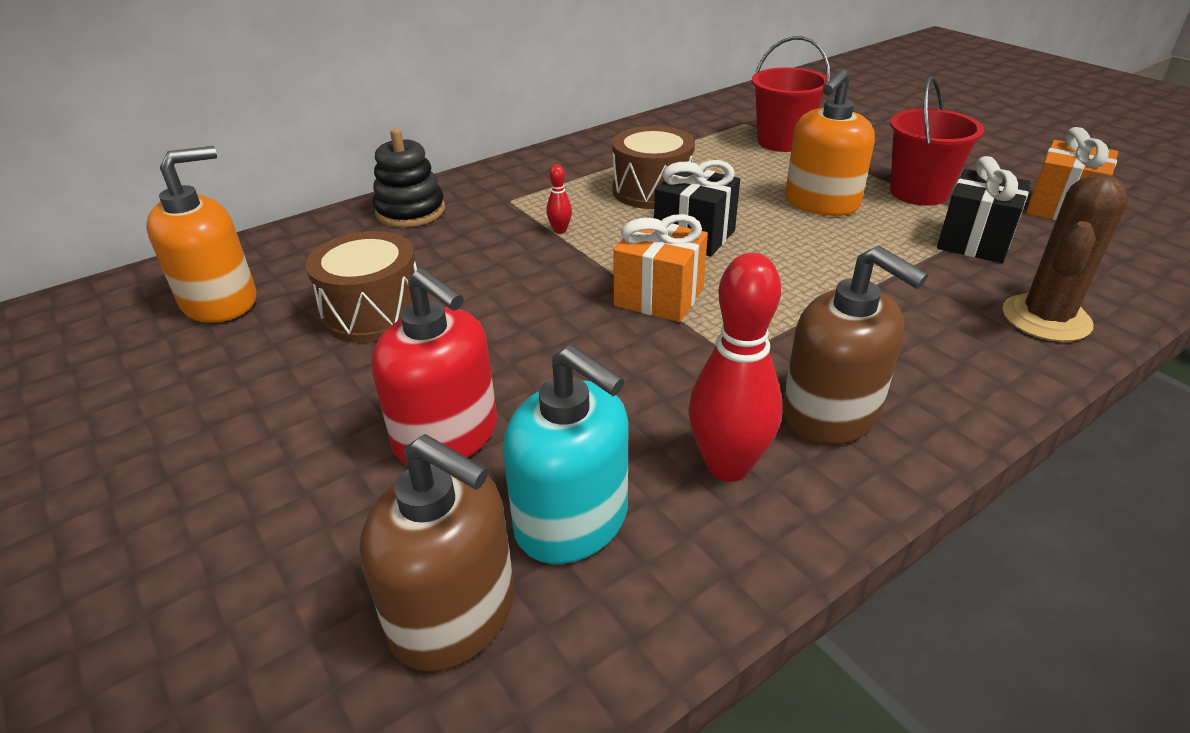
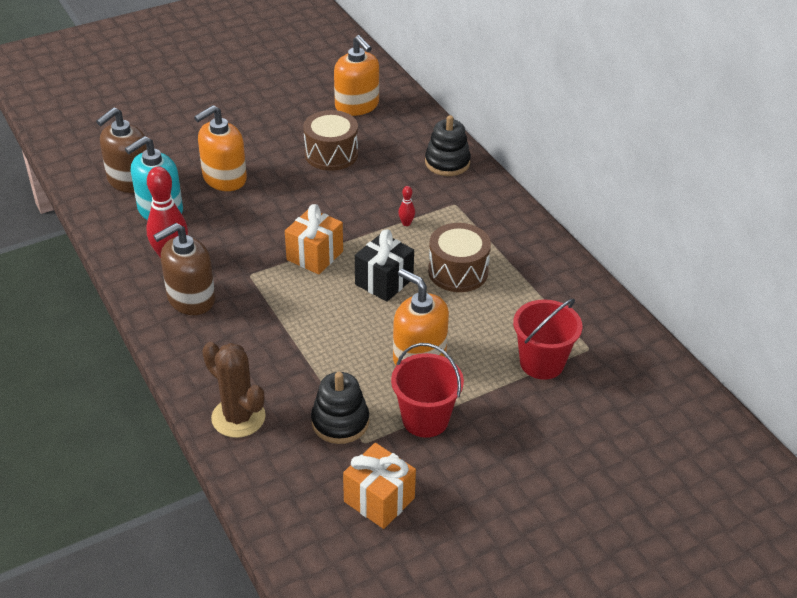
camera: 95 degrees right, 5 degrees up
(447, 435) = (224, 178): red soap dispenser -> orange soap dispenser
(974, 242) = (340, 422): black gift -> black stacking toy

